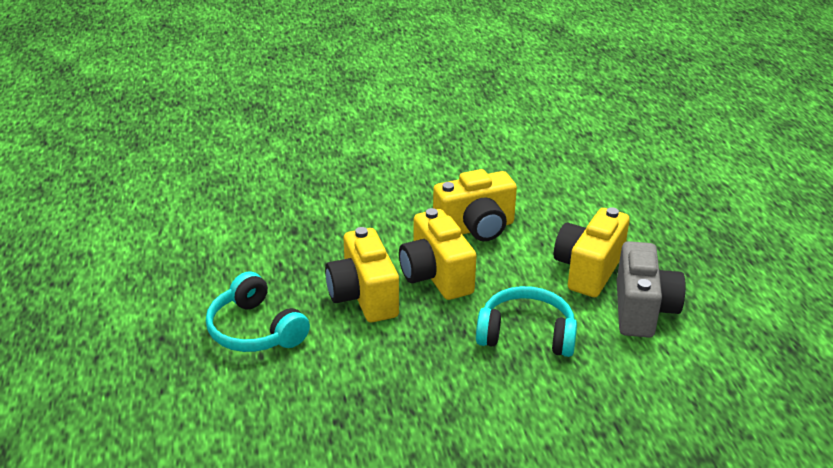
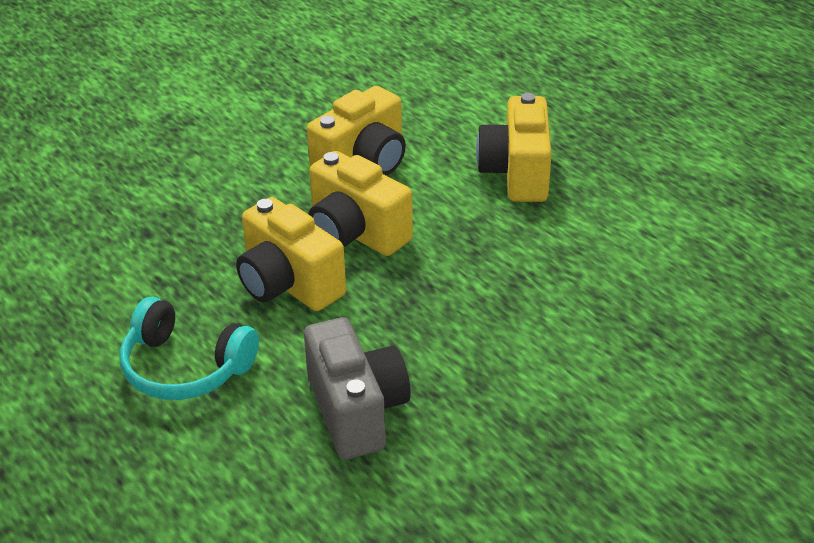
camera: 25 degrees left, 5 degrees up
(526, 334) = (499, 265): turquoise headphones -> none
(642, 310) = (600, 199): grey camera -> grey camera (356, 411)

